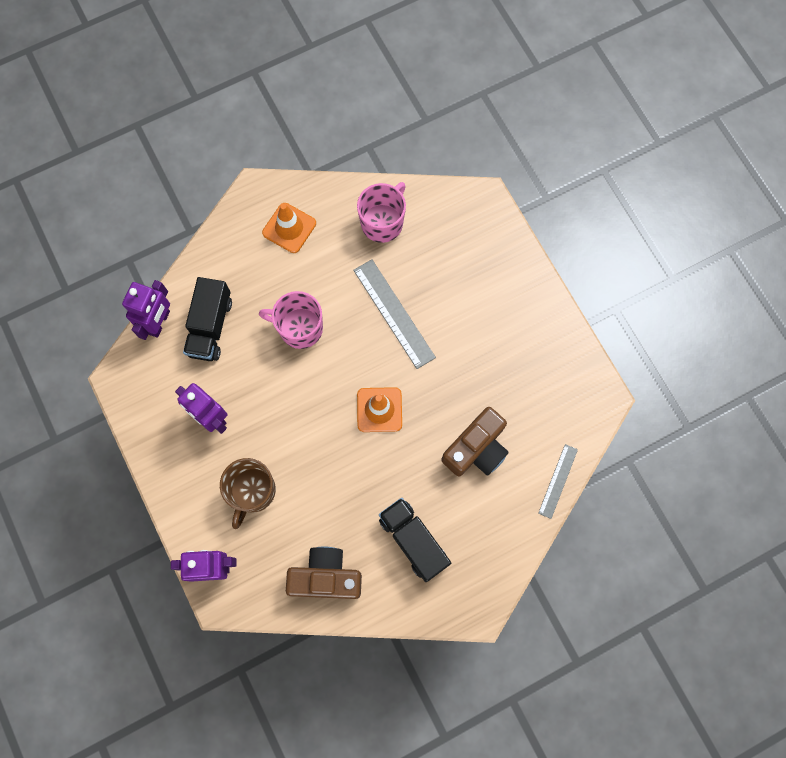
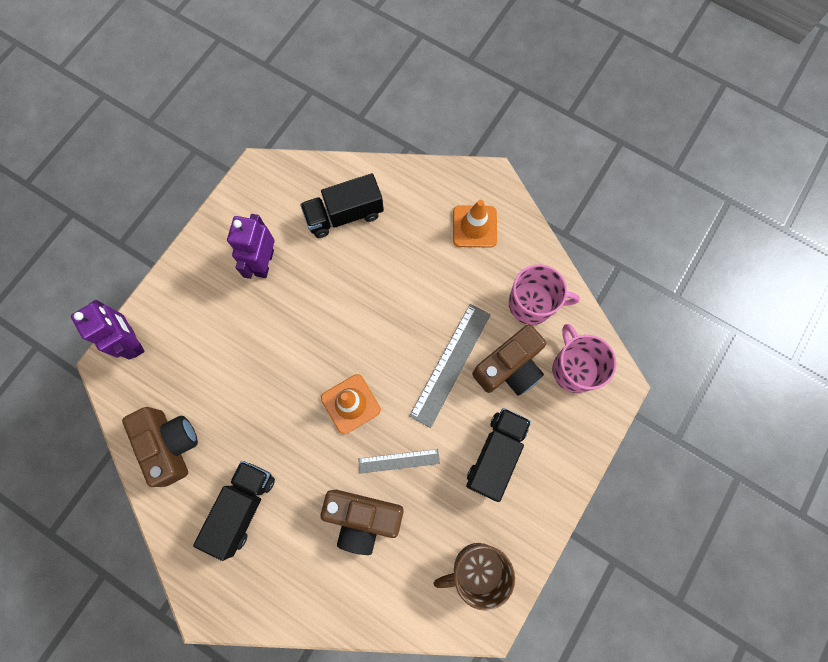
camera: 60 degrees right, 0 degrees up
(159, 322) = (324, 173): purple robot -> none
(252, 491) = (216, 336): brown mug -> brown mug (476, 569)
(299, 328) = (387, 289): pink mug -> pink mug (574, 368)
(423, 270) = (509, 367): none -> brown camera
(485, 320) = (496, 455): none -> black truck
(557, 481) = (375, 620): grey ruler -> grey ruler (399, 460)

